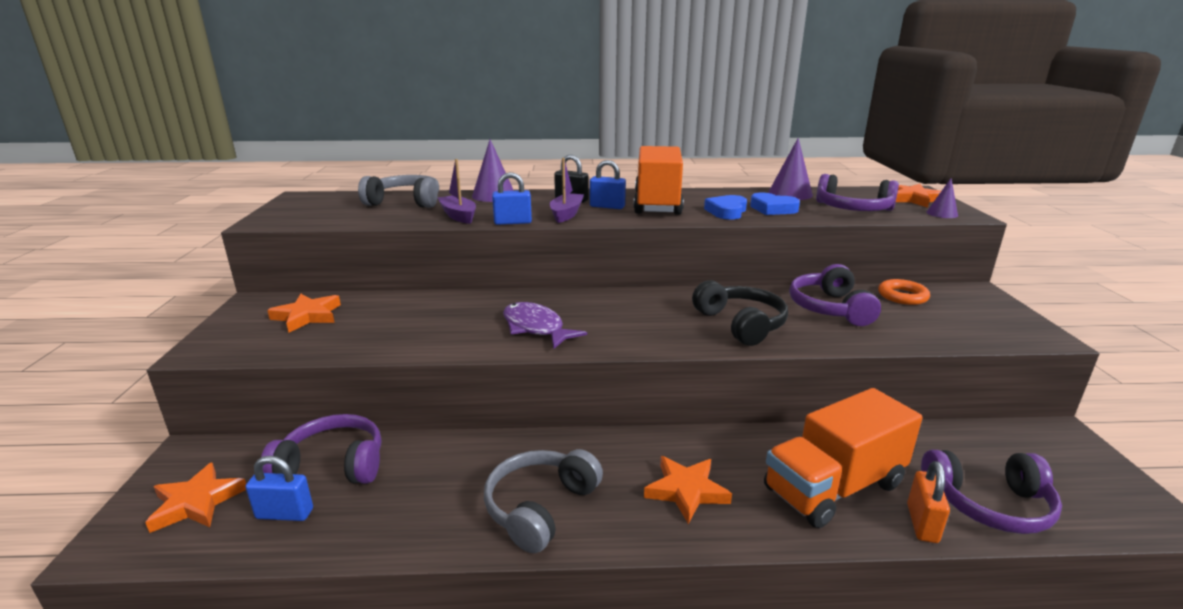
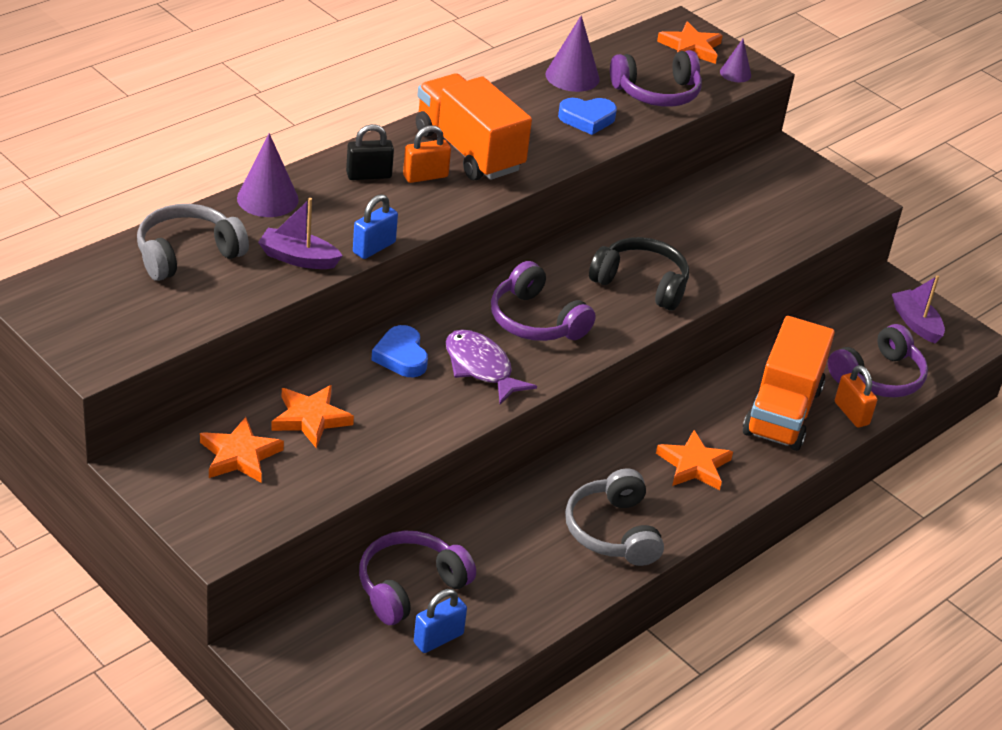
camera: 45 degrees left, 15 degrees up
(197, 502) = (353, 671): orange star -> orange star (310, 418)
(536, 328) = (481, 368): purple fish -> purple fish turned 45 degrees clockwise
(566, 214) = (405, 209): purple boat -> purple boat (916, 323)
(607, 206) = (425, 176): blue padlock -> orange padlock
(727, 211) = (551, 142): blue heart -> blue heart (401, 356)
(830, 308) = (690, 229): purple headphones -> purple headphones (536, 320)
(902, 296) = (732, 185): orange ring -> none

